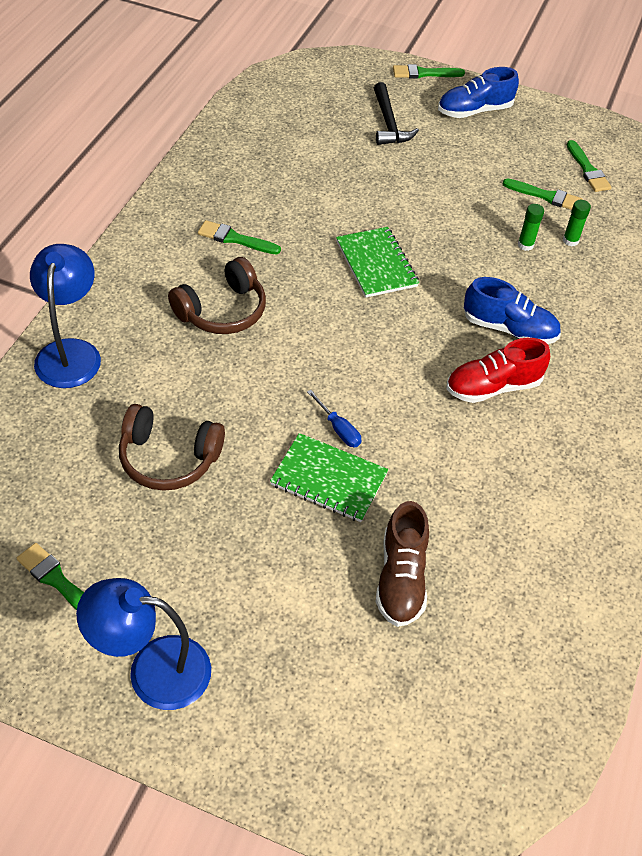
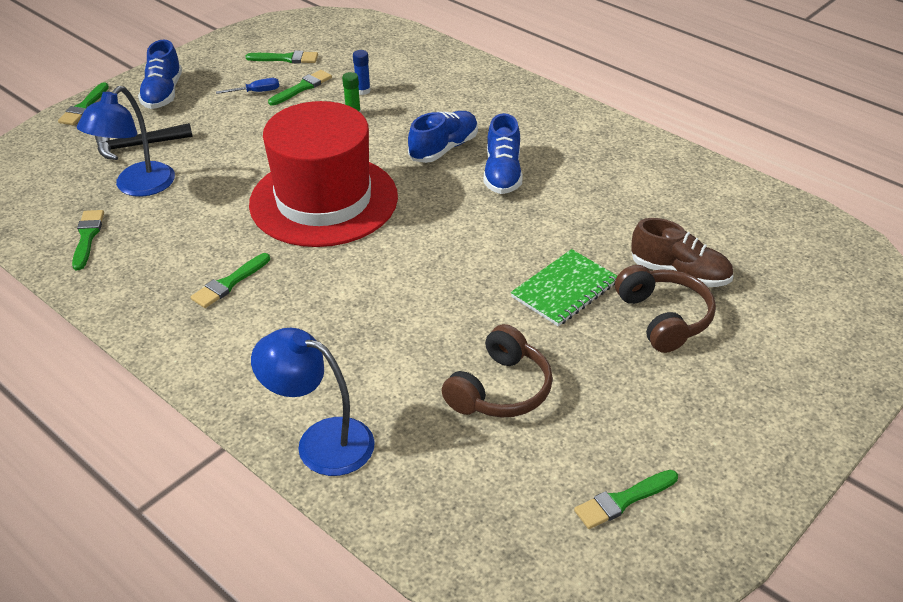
camera: 65 degrees left, 10 degrees down
(152, 670) = (738, 446): blue lamp -> blue lamp (137, 187)
(222, 311) = (325, 313): brown headphones -> brown headphones (663, 318)
(255, 139) = (87, 237): none -> green brush
(338, 429) = (511, 271): blue screwdriver -> blue screwdriver (256, 92)
(376, 264) = (323, 200): green notebook -> red hat
(389, 123) = (138, 146): black hammer -> black hammer turned 150 degrees clockwise
(493, 387) = (502, 174): red shoe -> blue shoe
(570, 240) = (363, 91): green glue stick -> blue glue stick

